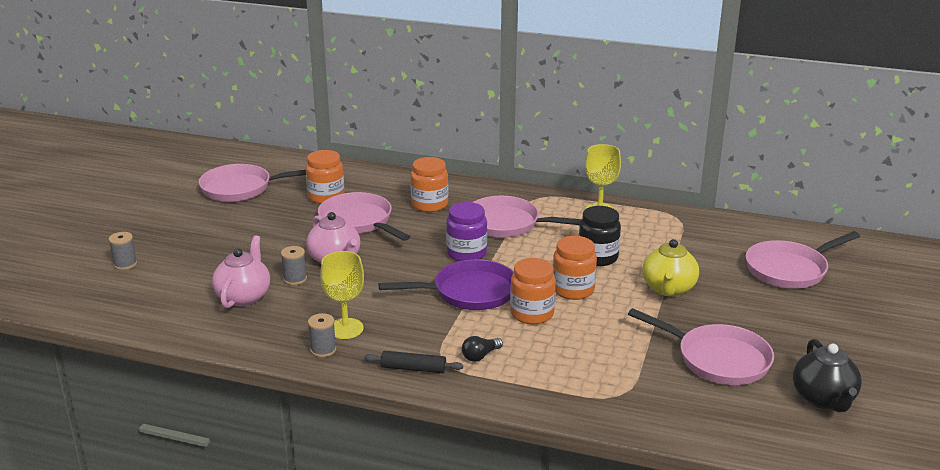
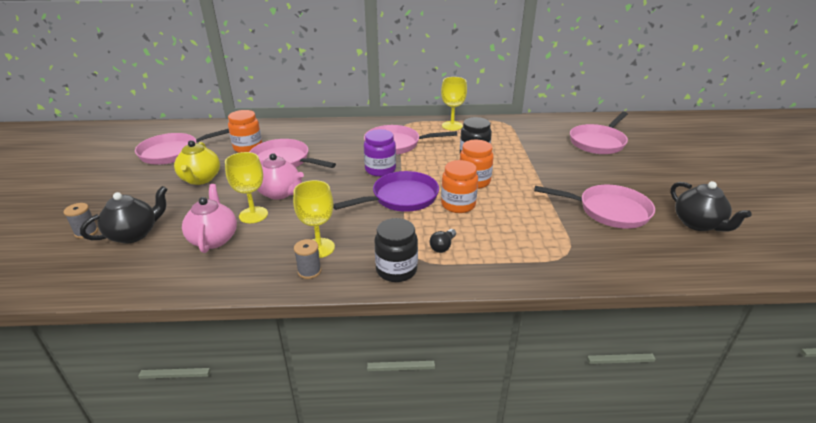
camera: 20 degrees left, 5 degrees up
(169, 275) = (134, 234): none -> black teapot
(295, 279) = (253, 215): grey spool -> yellow goblet
(413, 368) = (396, 270): black rolling pin -> black jar
(429, 205) = (331, 140): orange jar -> none
(668, 289) = (536, 168): yellow teapot -> yellow teapot (200, 179)

